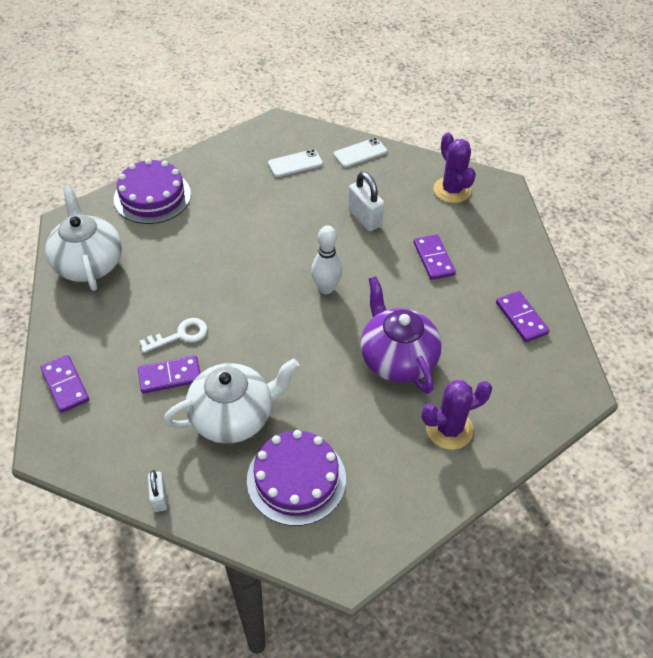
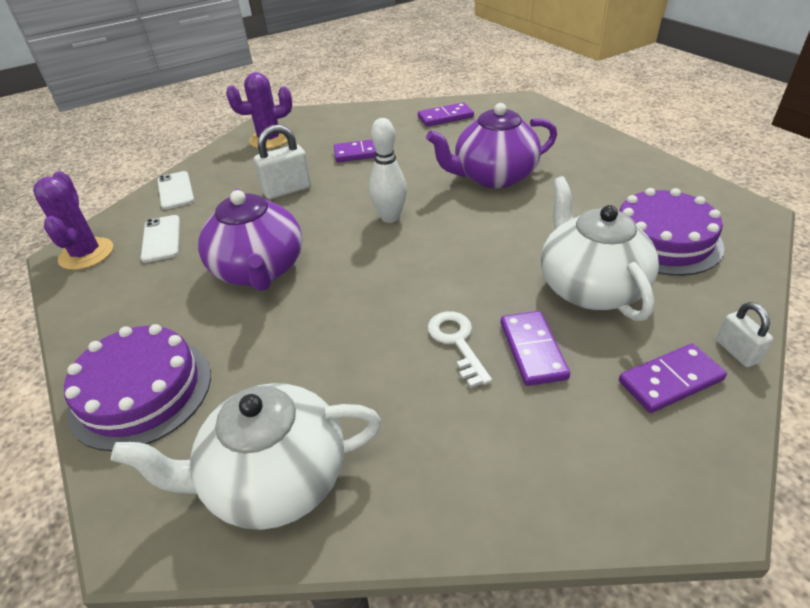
camera: 80 degrees left, 10 degrees down
(65, 385) = (566, 490): purple domino -> purple domino (670, 381)
(159, 498) = (736, 352): white padlock -> white padlock turned 75 degrees clockwise
(258, 223) = (259, 270): none -> purple teapot
(449, 429) = (574, 154): purple cactus -> purple cactus (86, 254)

